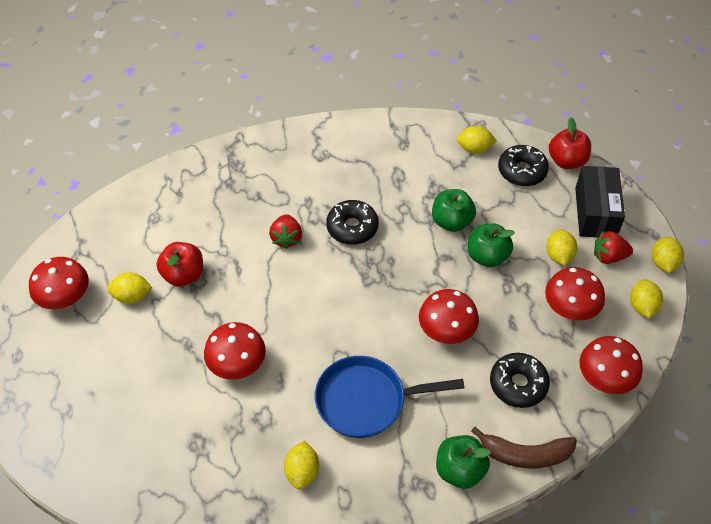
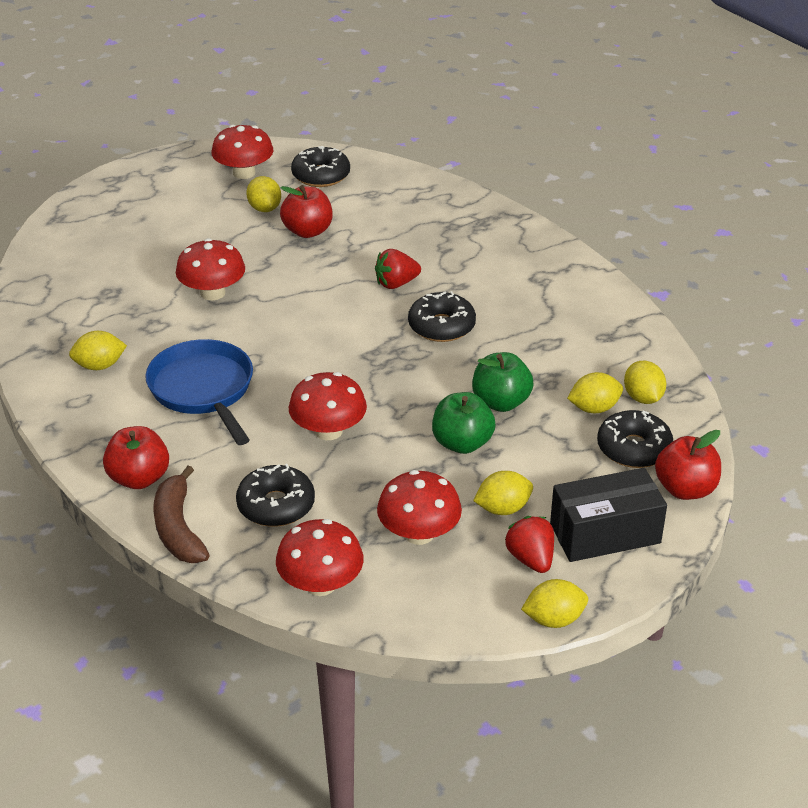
camera: 70 degrees right, 15 degrees down
(105, 244) = (321, 175): none -> black donut
(459, 470) = (139, 478): green apple -> red apple
(642, 306) = (459, 606): yellow lemon -> yellow lemon (594, 408)

